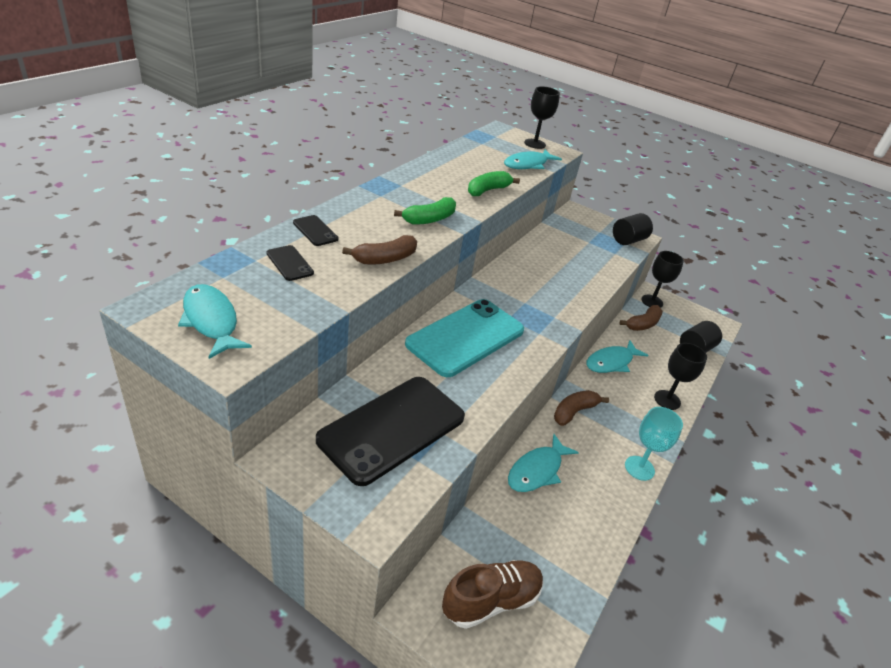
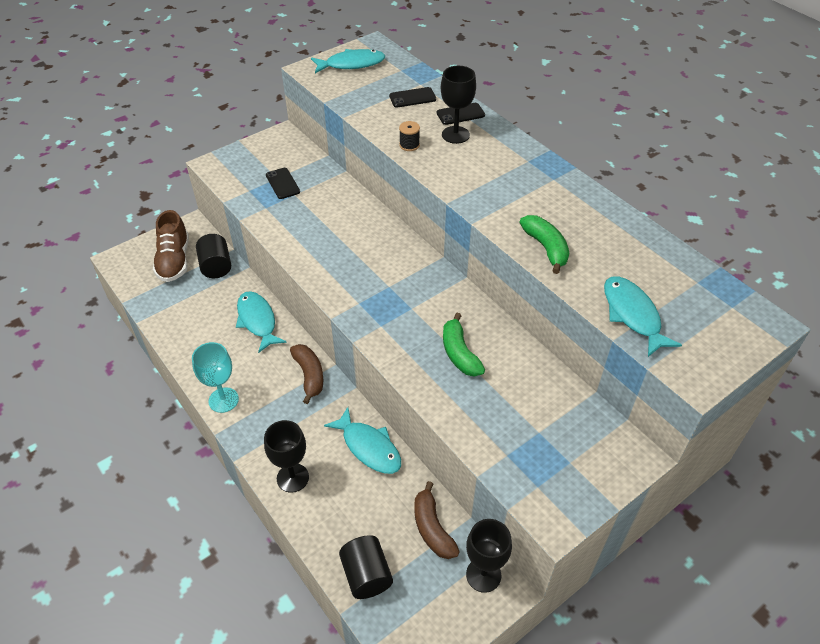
camera: 115 degrees right, 10 degrees up
(385, 259) = (409, 145): brown banana -> black spool
(392, 428) = (282, 183): black phone -> black phone, size x0.41
(429, 219) = (477, 185): green banana -> green banana (459, 353)
(466, 337) = (368, 246): turquoise phone -> none
(535, 144) = (717, 350): black goblet -> black goblet (455, 135)
(611, 362) = (369, 447): turquoise fish -> turquoise fish turned 150 degrees clockwise
(628, 240) = (544, 494): black cylinder -> black cylinder (216, 266)

